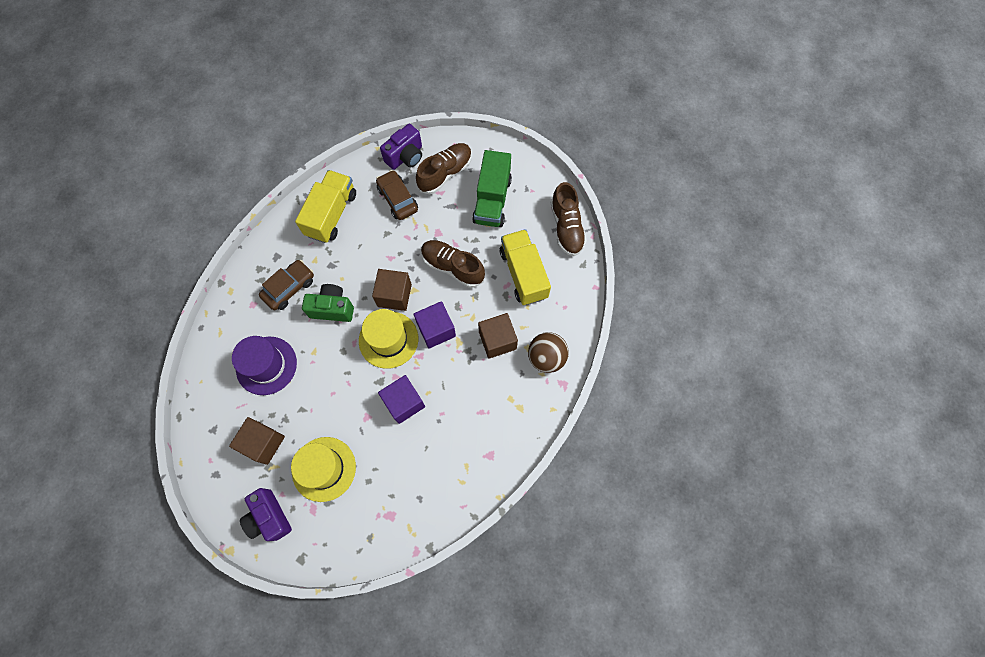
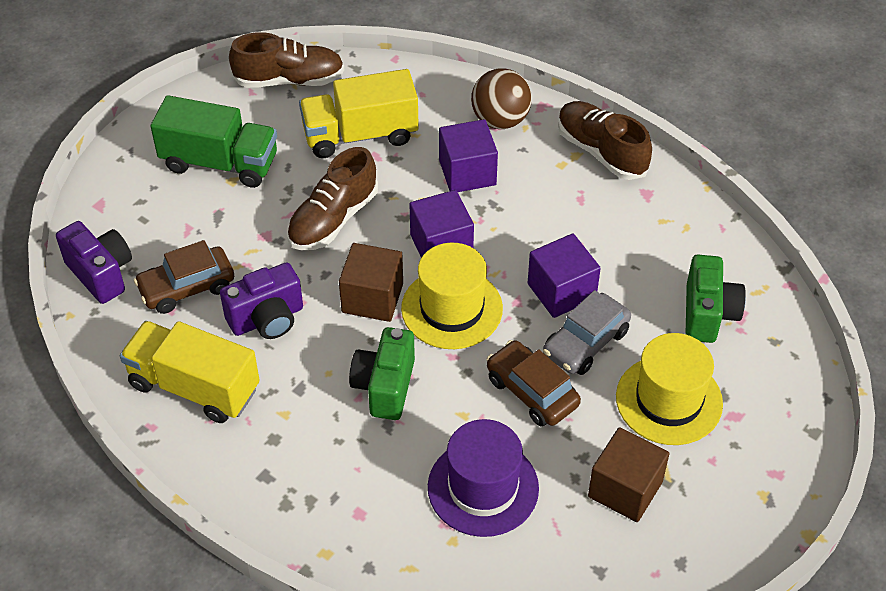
camera: 85 degrees left, 20 degrees down
(269, 517) = (750, 477): purple camera -> purple camera (267, 319)
(289, 288) = (334, 453): brown car -> brown car (532, 391)
(365, 418) = (585, 343): none -> grey car
(390, 495) = (708, 314): none -> green camera
(445, 173) = (152, 220): brown shoe -> brown shoe (601, 152)
(497, 340) = (467, 172): brown cube -> purple cube

